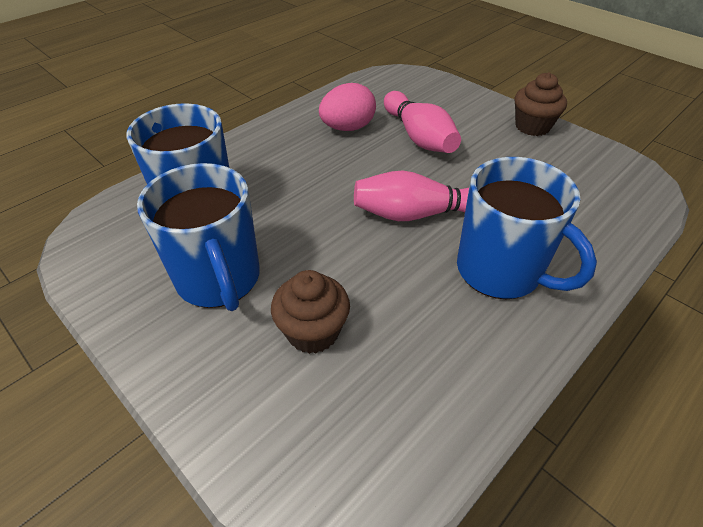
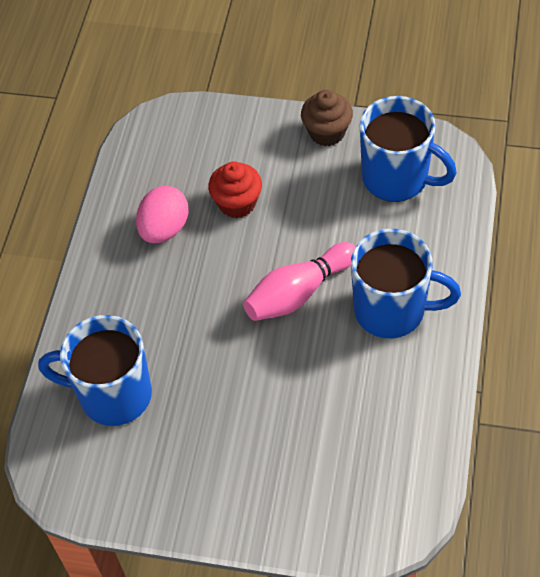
camera: 30 degrees left, 10 degrees up
(219, 279) = (199, 444): blue mug -> blue mug (397, 178)
(313, 331) = (300, 439): brown cupcake -> none
(419, 137) = (237, 203): pink bowling pin -> red cupcake

